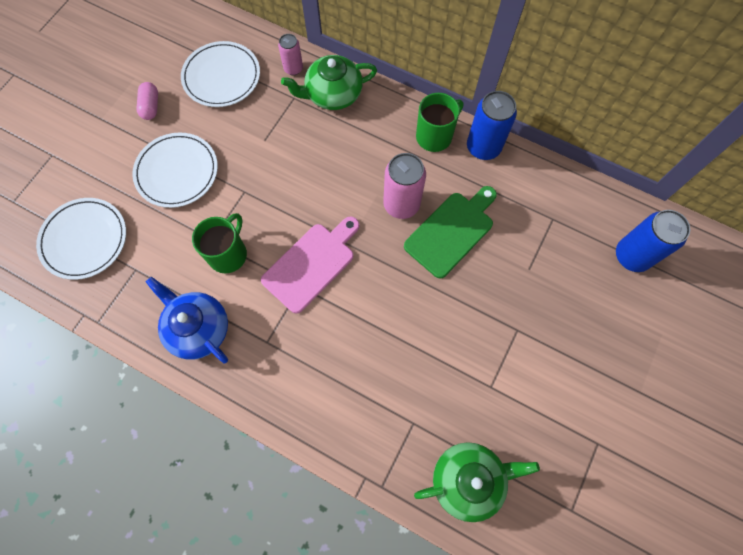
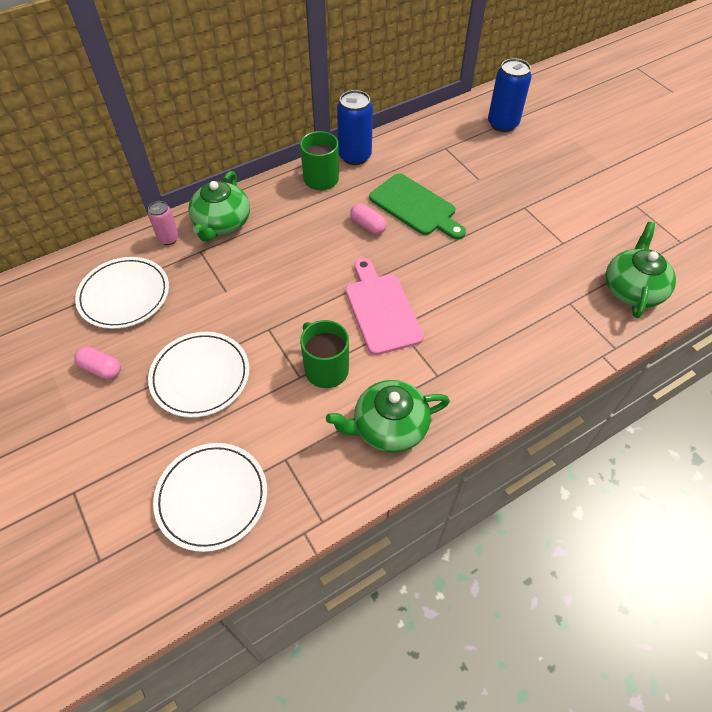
camera: 60 degrees left, 15 degrees down
(198, 328) = (388, 427): blue teapot -> green teapot
(401, 204) = (368, 225): pink can -> pink capsule
(451, 231) = (415, 207): green cutting board -> green cutting board turned 150 degrees clockwise

